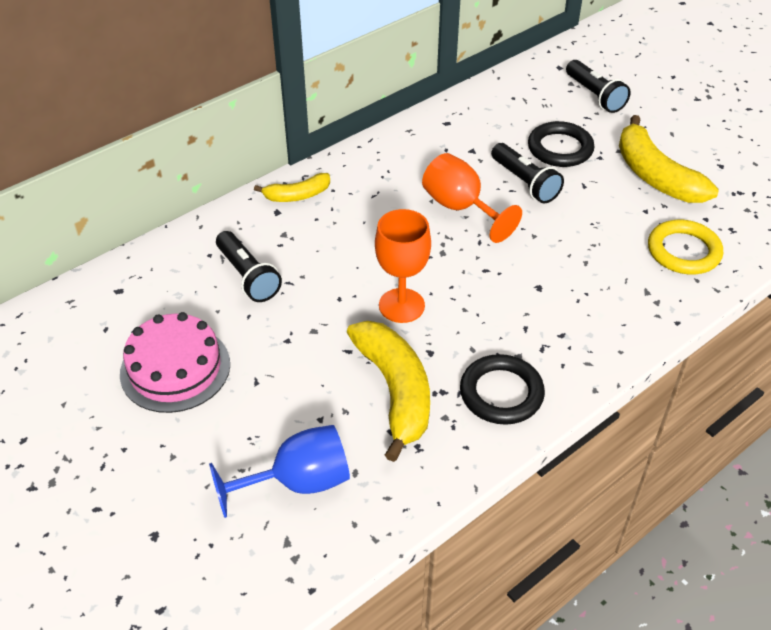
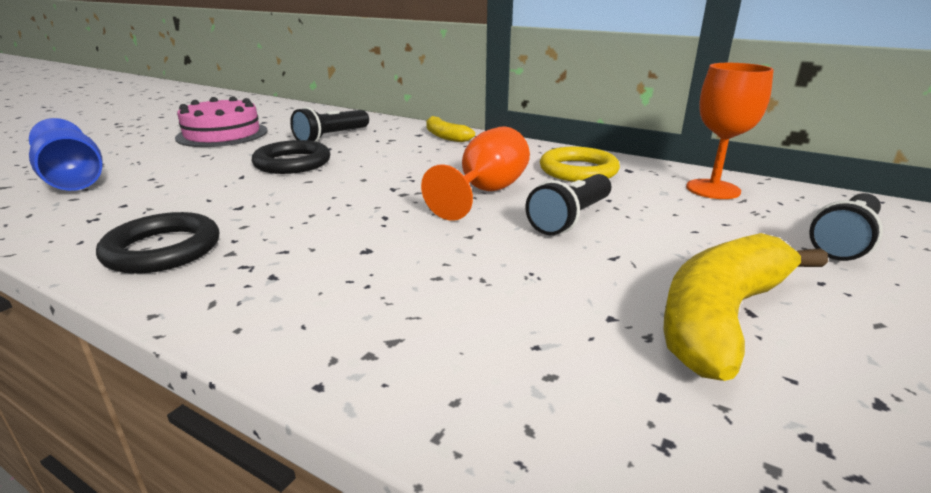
camera: 70 degrees right, 20 degrees down
(395, 391) = (180, 199): yellow banana -> none
(401, 305) = (309, 187): orange goblet -> orange goblet (713, 189)
(560, 148) = (674, 231): black ring -> black ring (292, 163)
(683, 251) = (531, 373): yellow ring -> yellow ring (578, 170)

